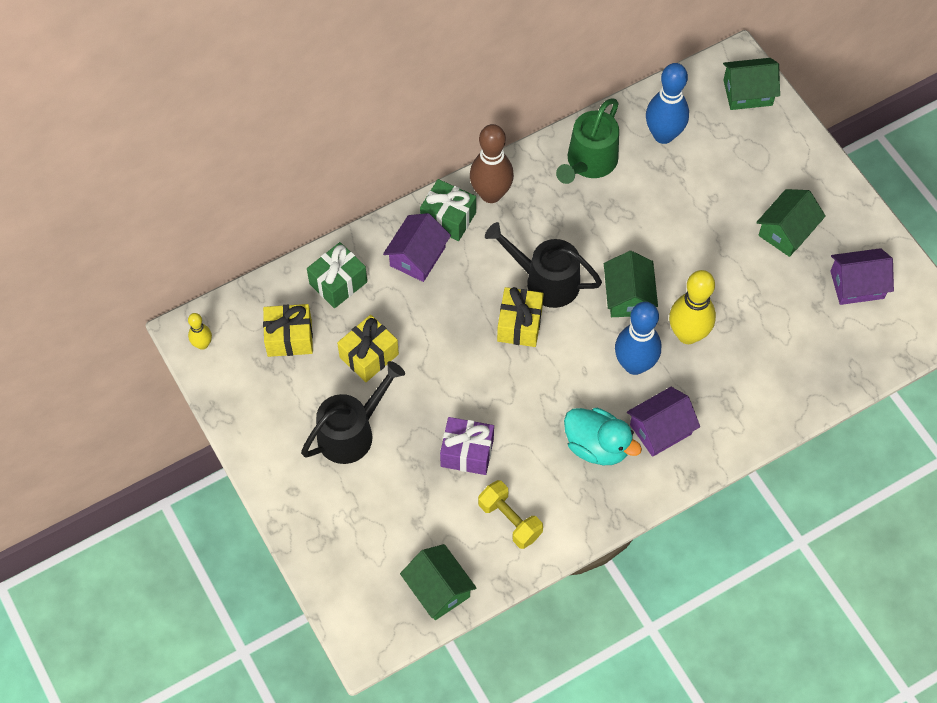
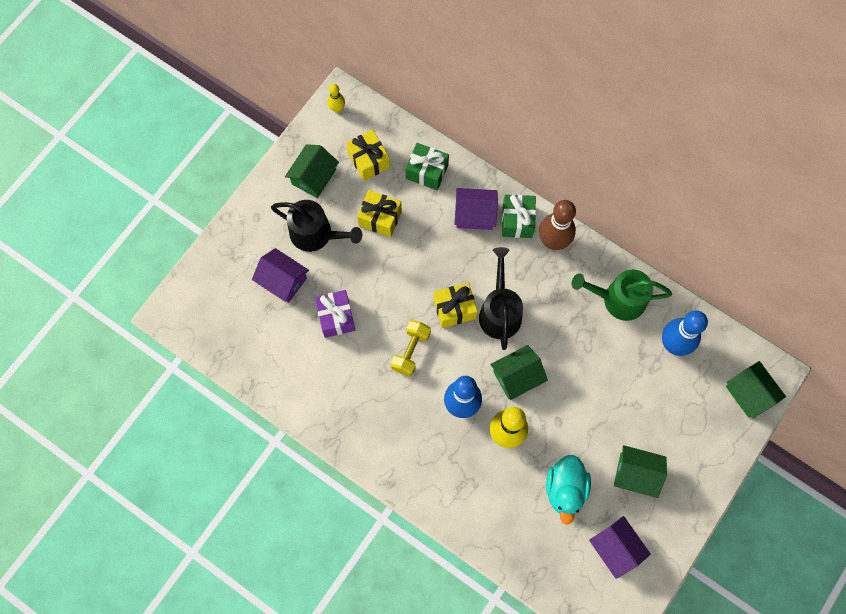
camera: 65 degrees right, 10 degrees up
(438, 589) = (226, 344): green house -> green house (313, 177)
(510, 520) = (297, 369): yellow dumbbell -> yellow dumbbell (411, 351)
(597, 446) = (382, 405): turquoise duck -> turquoise duck (565, 489)
(660, 429) = (417, 445): purple house -> purple house (283, 280)

